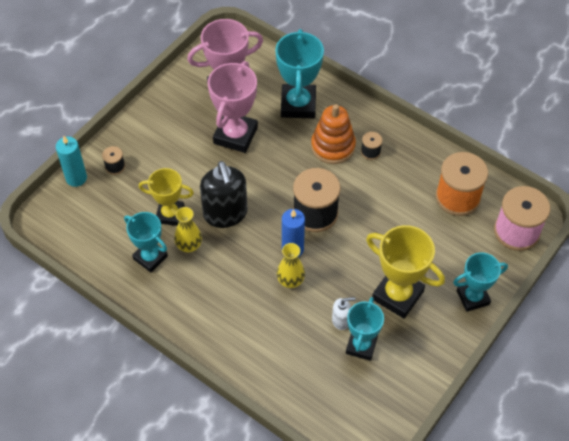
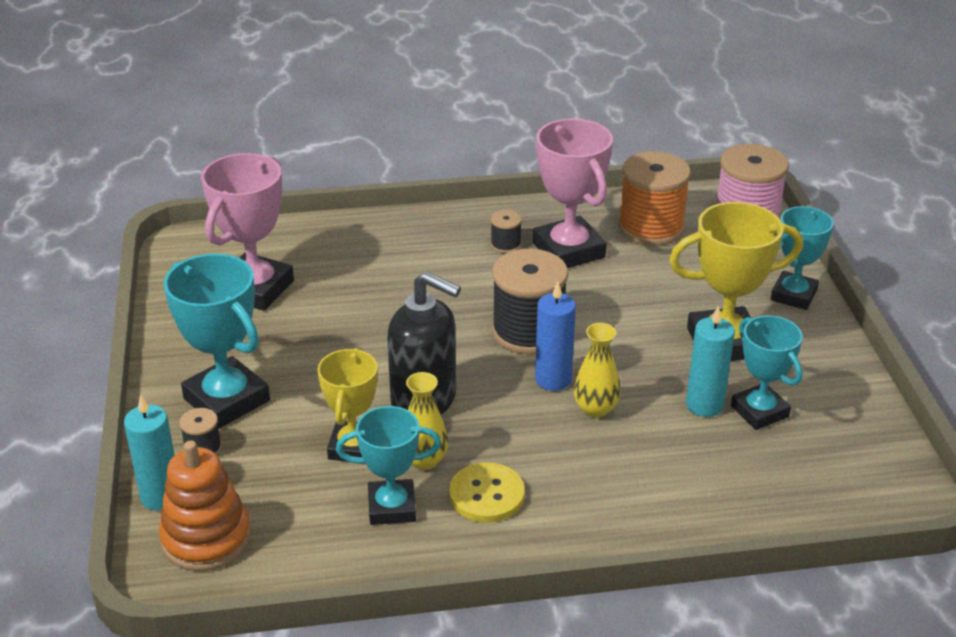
camera: 45 degrees left, 20 degrees down
(170, 214) = (353, 447): yellow trophy -> yellow trophy turned 45 degrees counterclockwise
(192, 284) = (486, 495): none -> yellow button
(235, 135) = (325, 322): pink trophy -> pink trophy (568, 250)
(298, 104) = (361, 252): turquoise trophy -> turquoise trophy (227, 399)
(333, 146) = (457, 264): orange stacking toy -> orange stacking toy (206, 538)
(341, 320) = (704, 405): white soap dispenser -> turquoise candle

